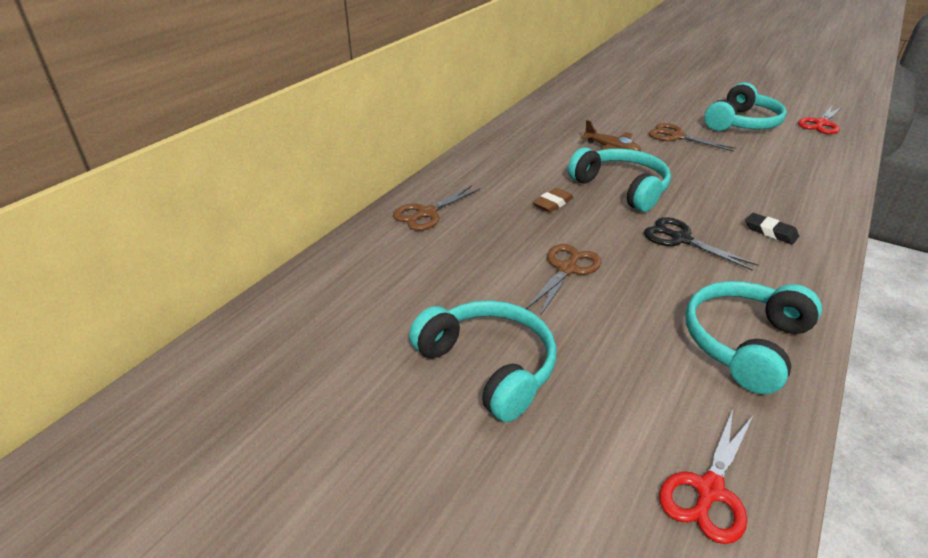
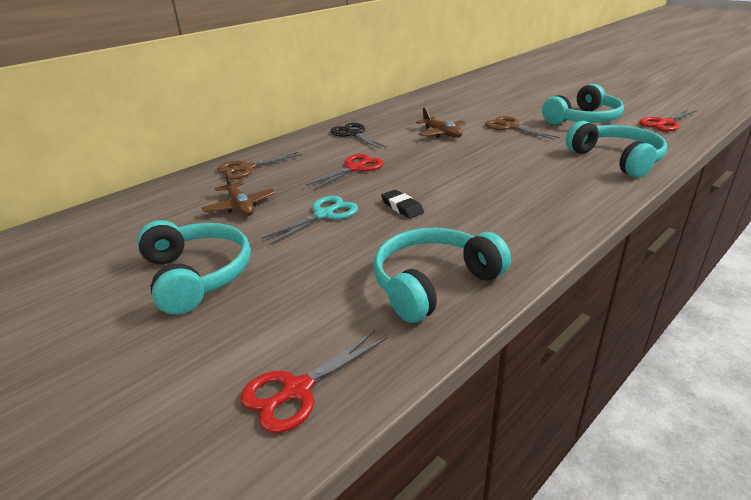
camera: 15 degrees right, 5 degrees down
(462, 267) = (240, 206): none -> brown plane
(553, 203) = (355, 168): brown eraser -> red scissors
(567, 269) = (324, 215): brown scissors -> turquoise scissors
(621, 188) = (425, 161): turquoise headphones -> turquoise headphones (617, 159)
(681, 239) = (445, 201): black scissors -> black scissors (353, 134)
(770, 231) = (537, 202): black eraser -> black eraser (402, 207)

